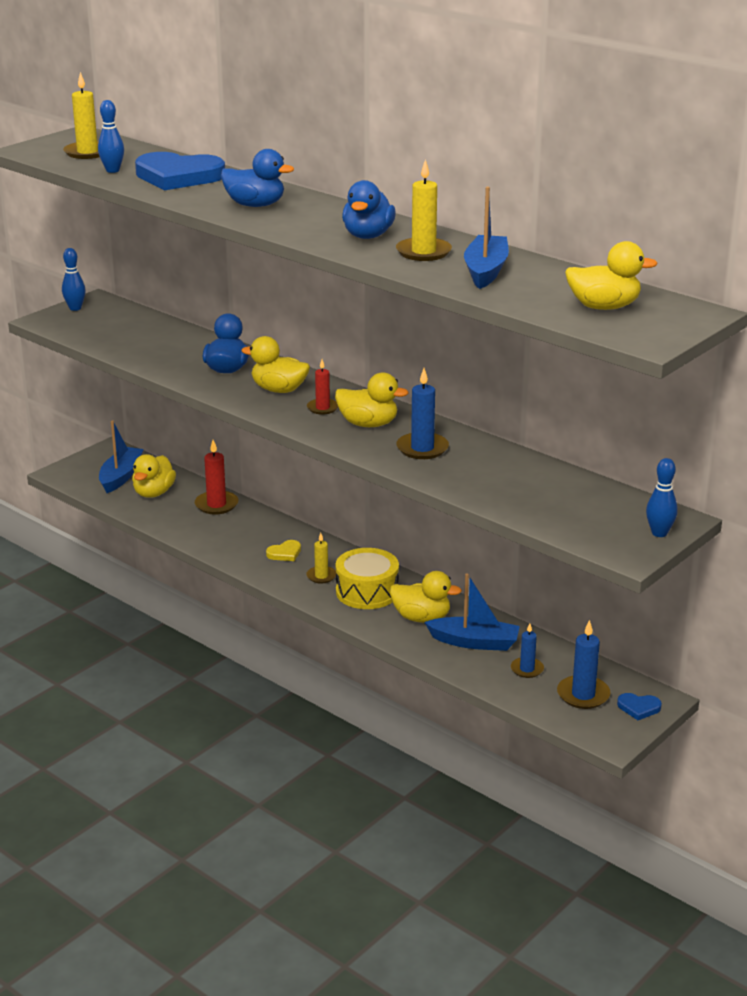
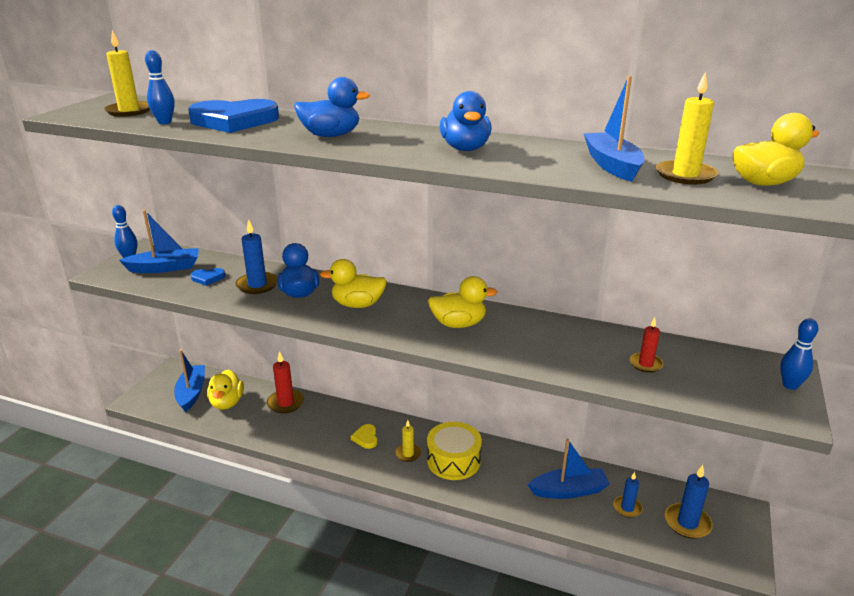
camera: 20 degrees left, 0 degrees up
(106, 324) = (165, 268): none -> blue boat
(285, 553) = (366, 438): yellow heart -> yellow heart turned 135 degrees clockwise
(322, 408) = (408, 315): red candle -> red candle (645, 364)
(421, 618) = (512, 476): yellow duck -> none
(422, 448) = (523, 339): blue candle -> blue candle (257, 285)
(423, 252) = (534, 156): yellow candle -> yellow candle (685, 175)
(638, 708) = (736, 524): blue heart -> blue heart (208, 278)

